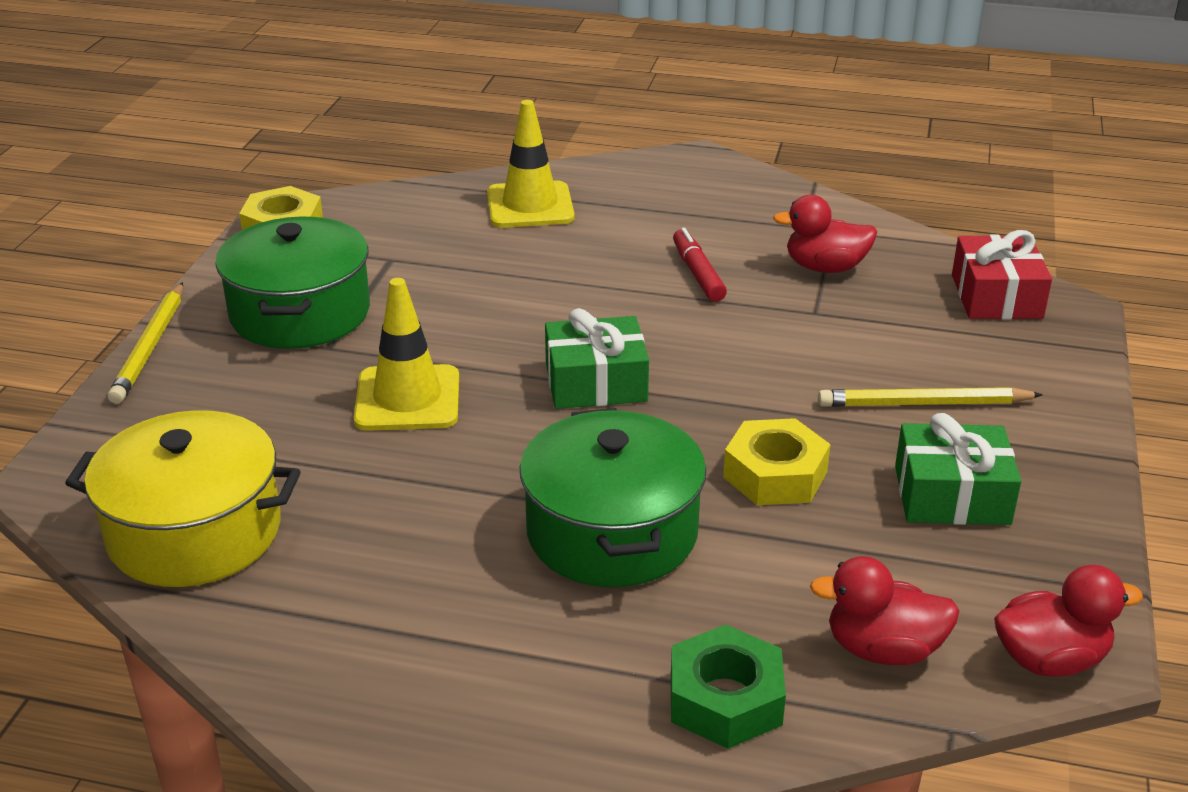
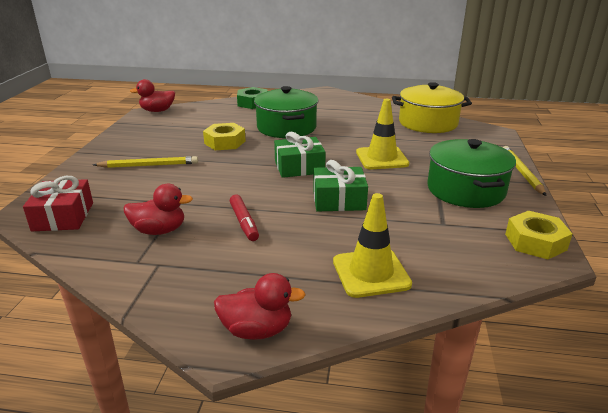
camera: 175 degrees right, 5 degrees down
(883, 649) = (205, 111): red duck -> red duck (257, 330)
(952, 495) = (159, 139): green gift -> green gift (339, 200)

